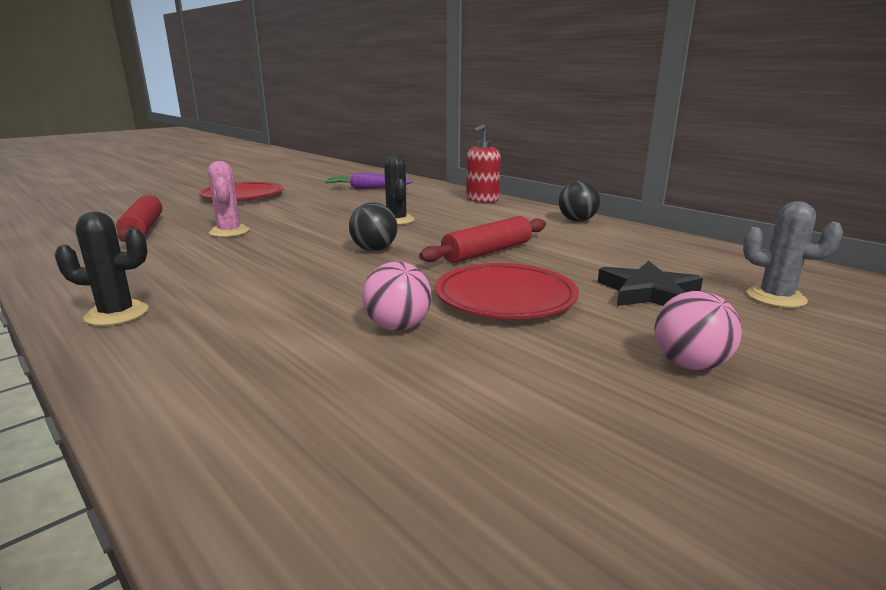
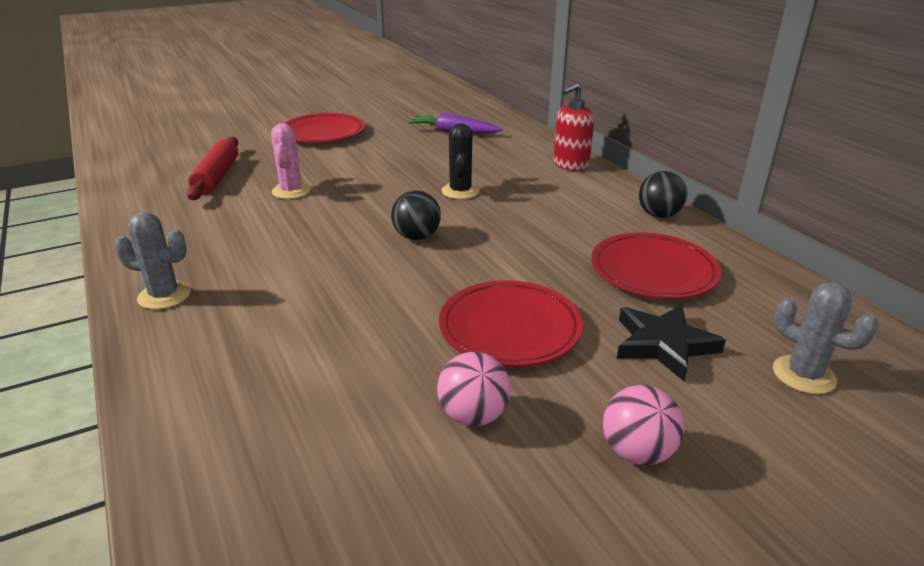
camera: 15 degrees right, 10 degrees up
(117, 314) = (164, 296): black cactus -> grey cactus
(398, 327) = (389, 352): pink ball -> pink ball (473, 415)
(487, 252) = (529, 256): red rolling pin -> none
(601, 251) = (653, 271): none -> red plate

